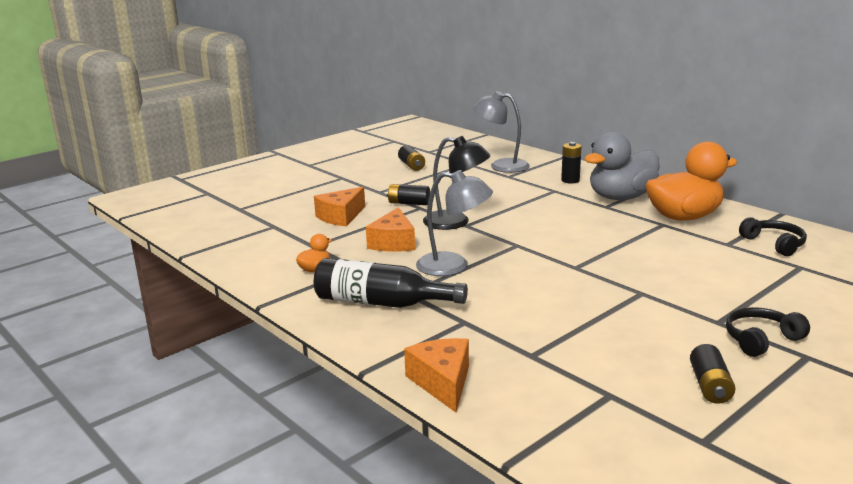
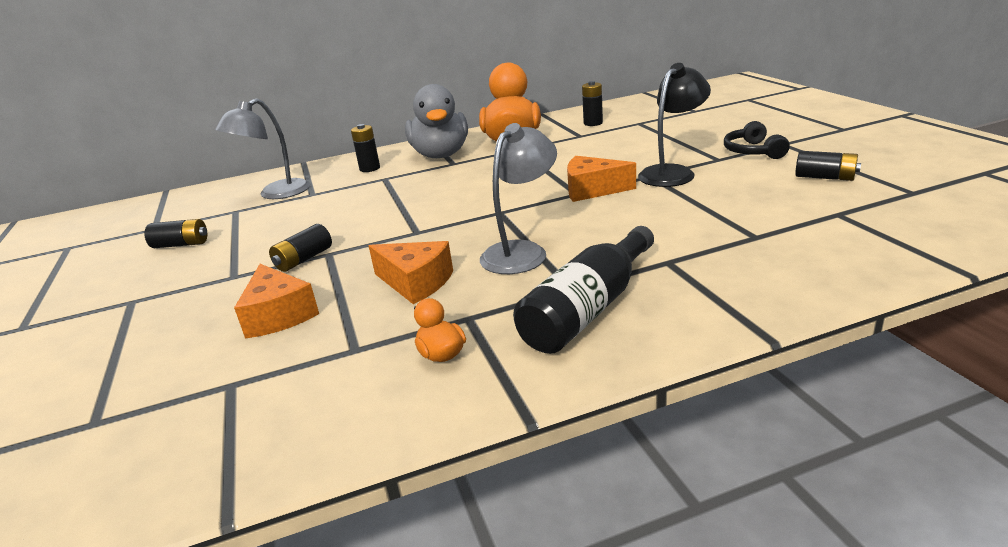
camera: 65 degrees left, 5 degrees up
(442, 382) = (807, 290): orange cheese -> orange cheese (592, 190)
(456, 222) = (401, 237): black lamp -> black lamp (672, 172)
(774, 244) = (593, 123): black headphones -> black battery

